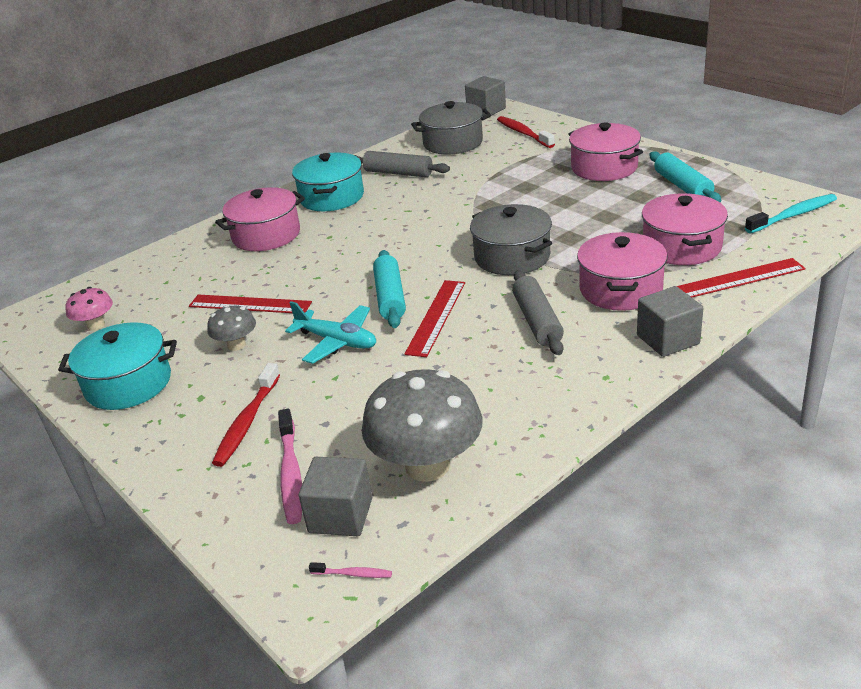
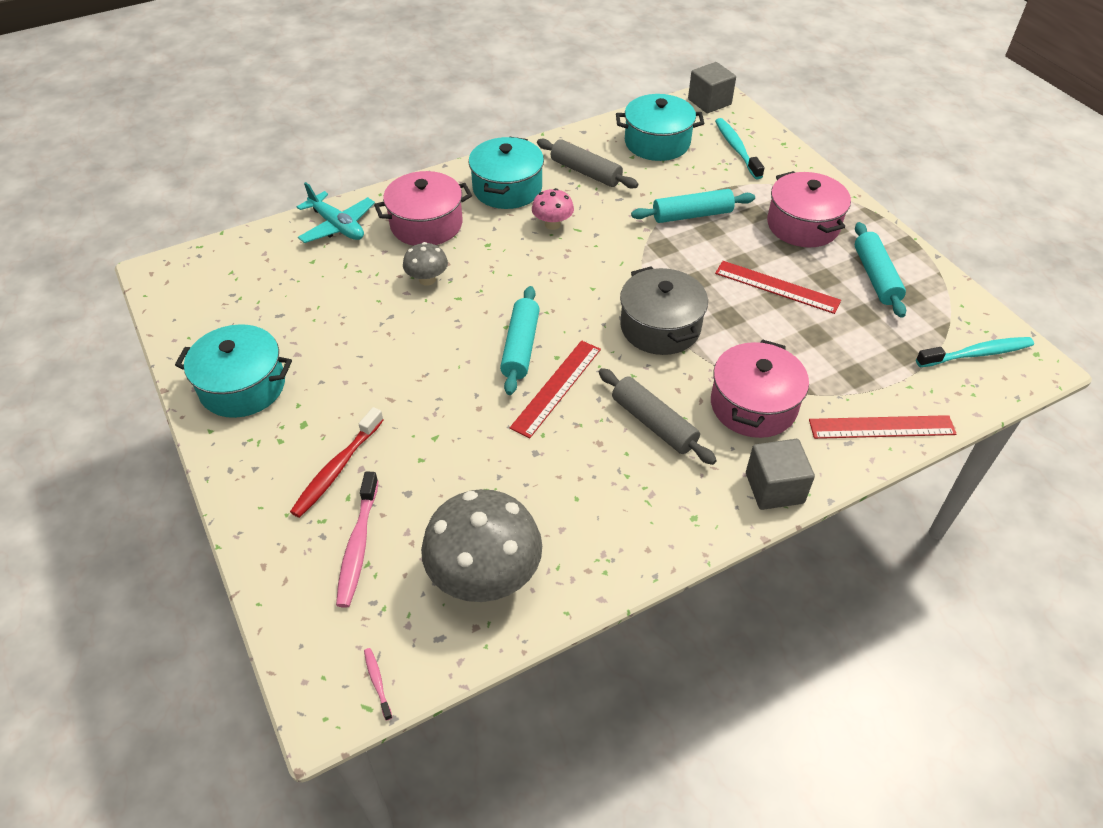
camera: 10 degrees right, 15 degrees up
(96, 325) = (232, 300): pink mushroom -> pink mushroom (552, 224)
(236, 345) = (355, 366): grey mushroom -> grey mushroom (427, 279)
(250, 304) = (383, 316): red ruler -> red ruler (777, 287)
(337, 341) = (451, 391): turquoise plane -> turquoise plane (337, 226)
(340, 515) = (387, 610): grey cube -> none
(353, 574) = (377, 682): pink toothbrush -> pink toothbrush turned 135 degrees counterclockwise
(453, 143) = (657, 142): grey pot -> turquoise pot
(505, 181) = (692, 215): none -> turquoise rolling pin
(523, 133) = (736, 149): red toothbrush -> turquoise toothbrush
(537, 321) = (654, 423): grey rolling pin -> grey rolling pin turned 45 degrees counterclockwise
(681, 247) = (839, 364): pink pot -> none

